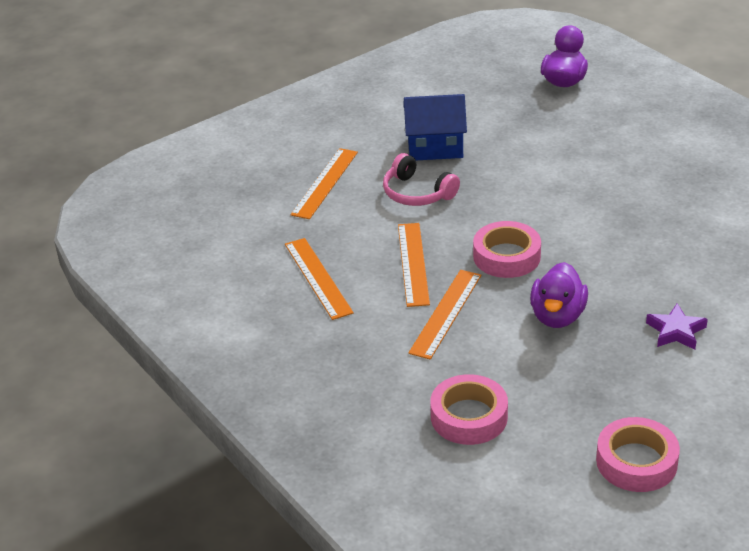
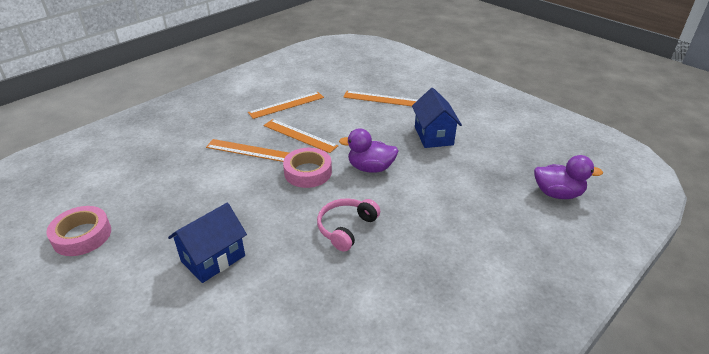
camera: 80 degrees right, 0 degrees up
(413, 264) = (299, 135): orange ruler -> orange ruler turned 45 degrees clockwise
(417, 193) = (377, 132): pink headphones -> pink headphones (346, 228)
(469, 417) = (150, 164): pink tape -> none
(557, 316) = (239, 197): purple duck -> purple duck (370, 168)
(676, 331) = (213, 258): purple star -> blue house

